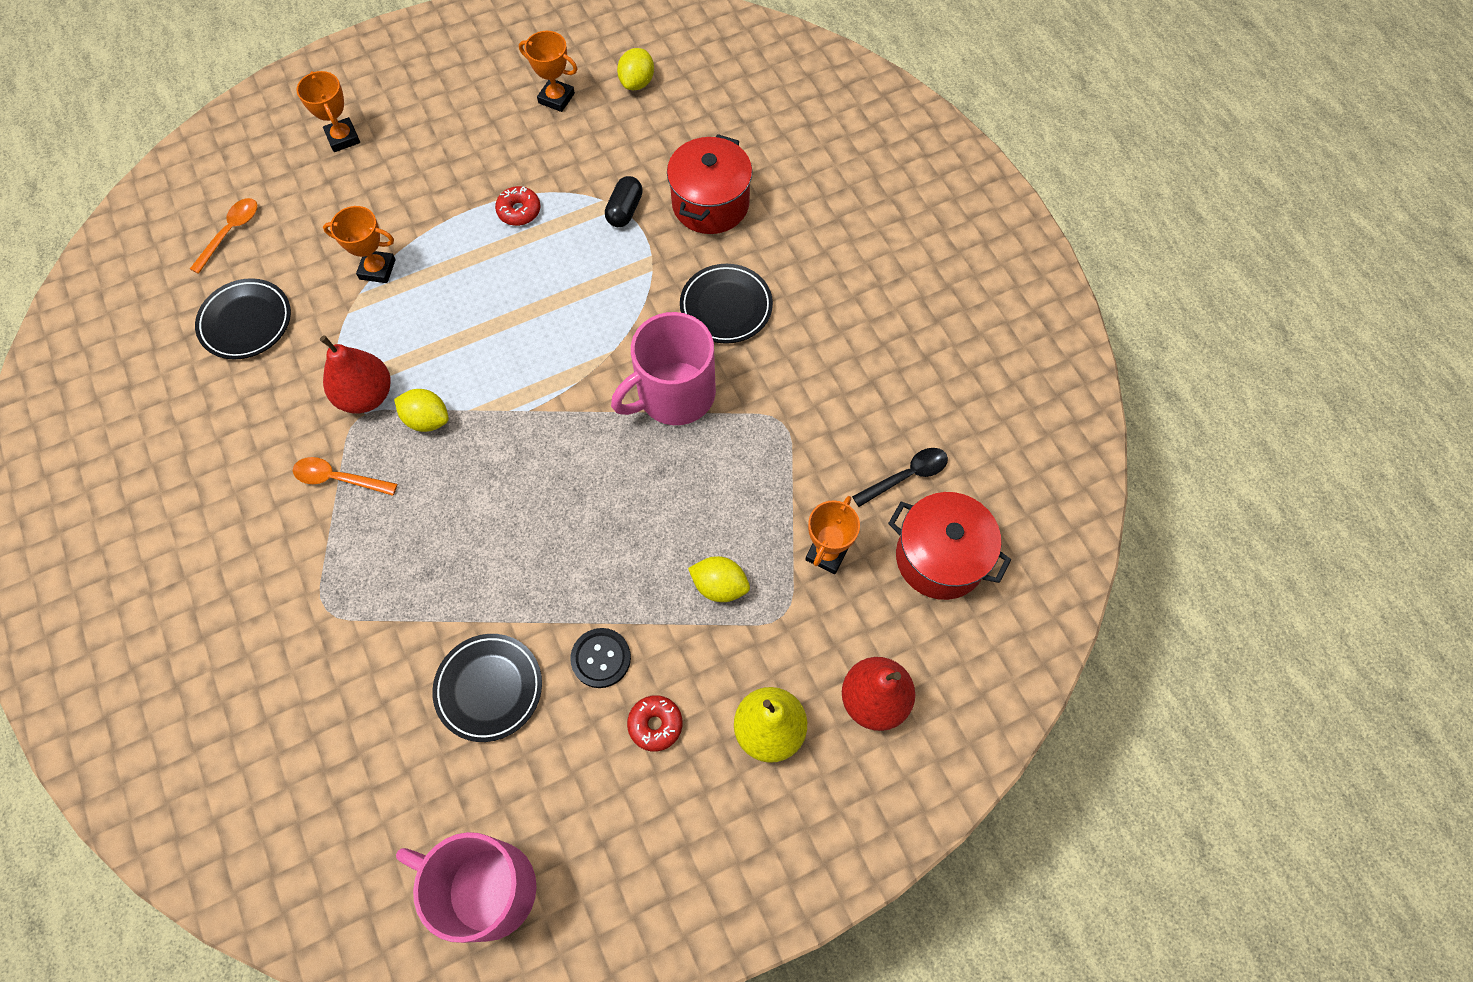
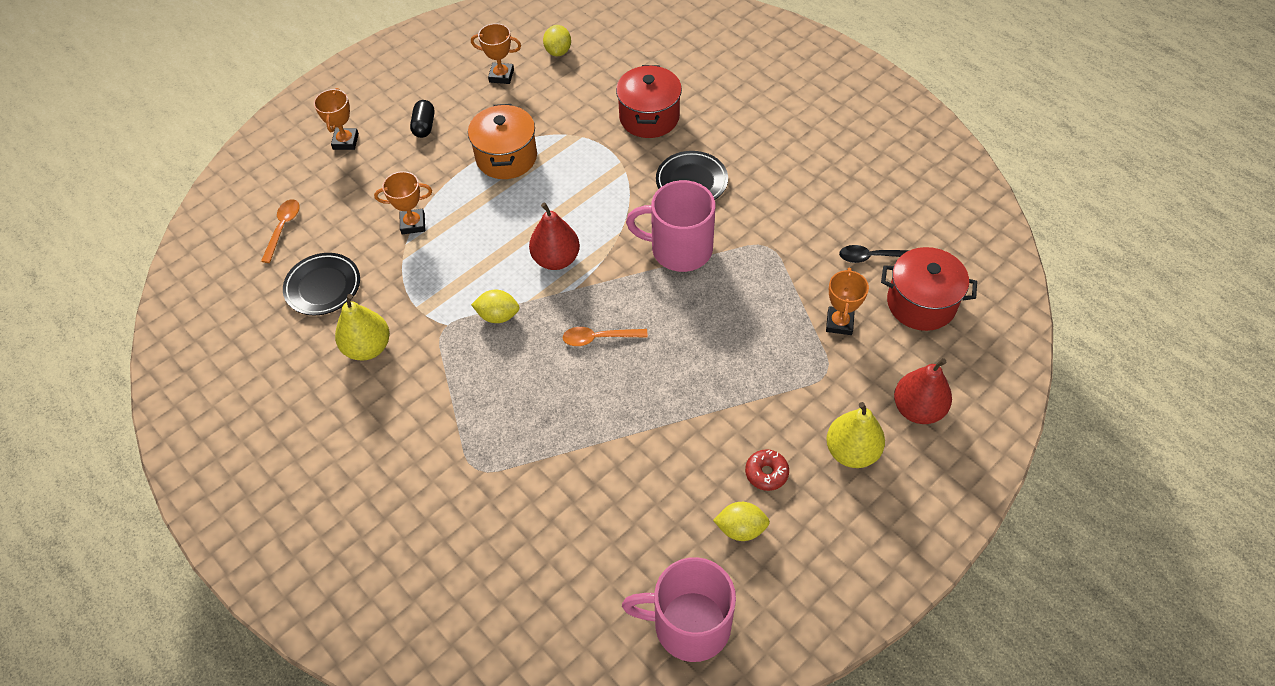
camera: 15 degrees left, 10 degrees down
(266, 416) = (368, 347): none -> yellow pear
(338, 478) = (446, 375): orange spoon -> orange spoon (599, 338)
(343, 138) = (346, 141): orange trophy -> orange trophy turned 45 degrees clockwise
(366, 395) = (442, 312): red pear -> red pear (556, 259)
(489, 688) = (629, 486): black plate -> none
(519, 211) = (506, 157): red donut -> orange pot
(601, 658) = (705, 440): black button -> none
(625, 210) = (587, 137): black capsule -> black capsule (424, 126)
(674, 394) = (679, 249): pink mug -> pink mug turned 60 degrees clockwise
(719, 586) = (771, 366): yellow lemon -> yellow lemon (740, 528)
(906, 476) = (873, 257): black spoon -> black spoon turned 135 degrees counterclockwise

